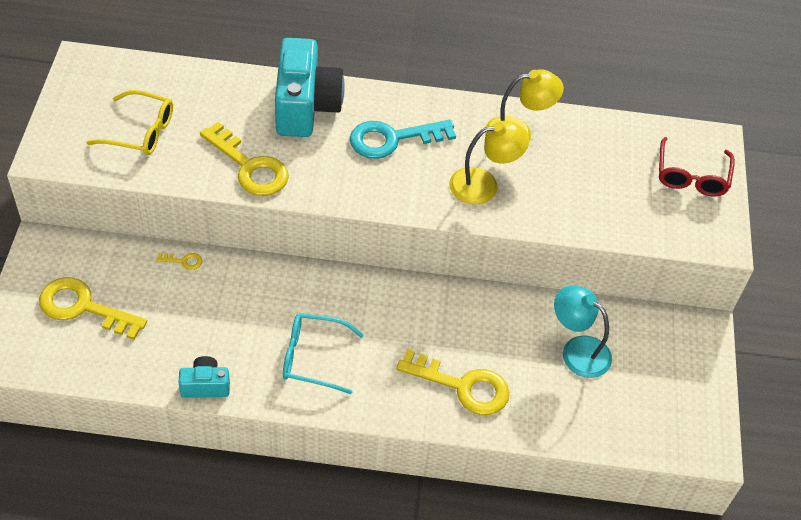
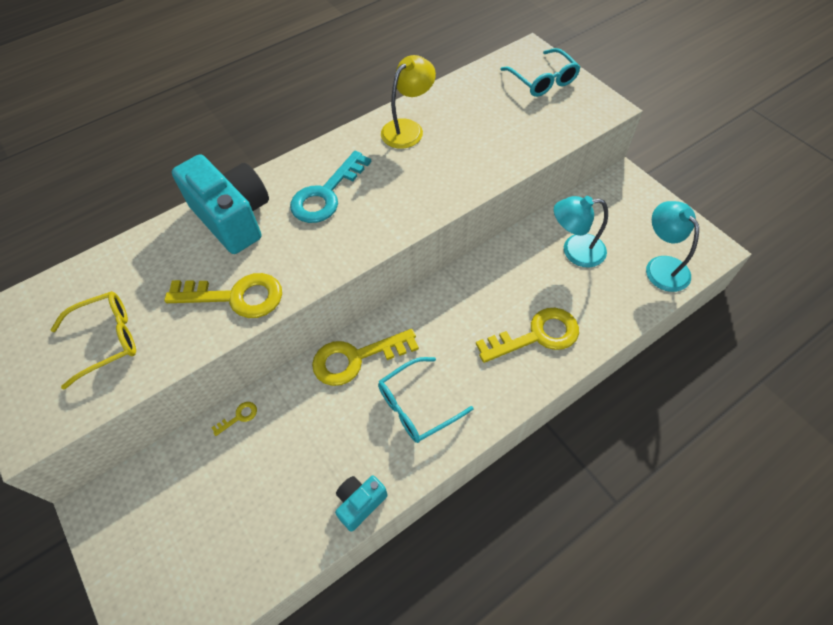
camera: 35 degrees left, 5 degrees up
(83, 307) = (189, 531): yellow key -> yellow key (356, 358)
(484, 184) = (425, 179): yellow lamp -> none
(641, 424) = (661, 266): none -> turquoise lamp
(691, 175) = (542, 80): red glasses -> turquoise glasses

